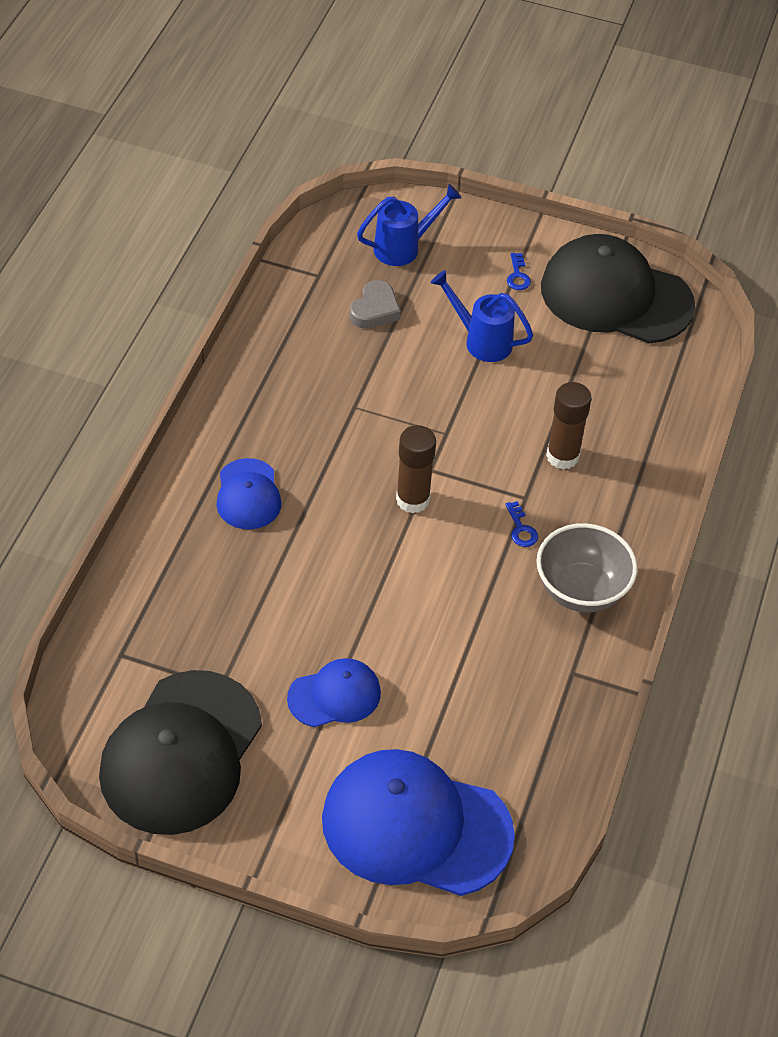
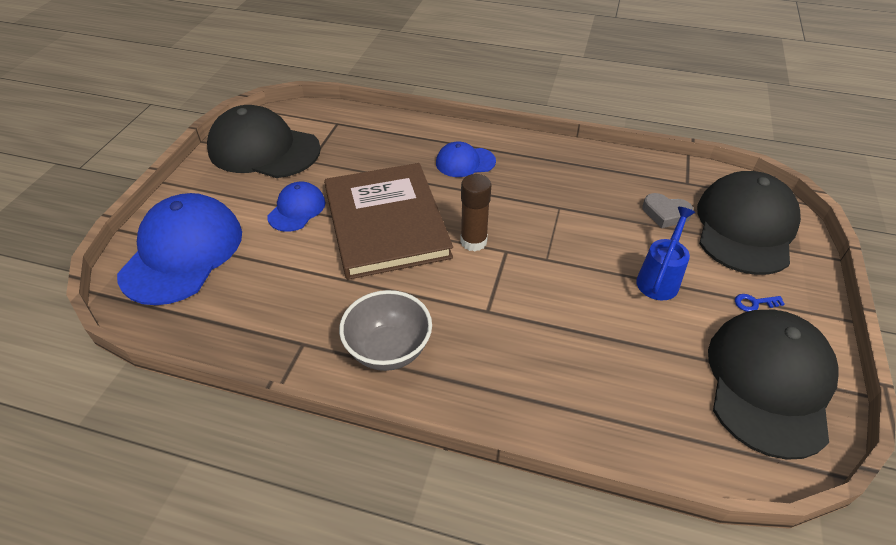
camera: 90 degrees right, 5 degrees down
(334, 695) = (297, 209): blue cap -> blue cap turned 135 degrees counterclockwise
(371, 590) = (386, 223): none -> brown book
(403, 248) = (745, 227): blue watering can -> black cap
(521, 529) = (452, 308): blue key -> none
(562, 456) = (540, 337): brown glue stick -> none

